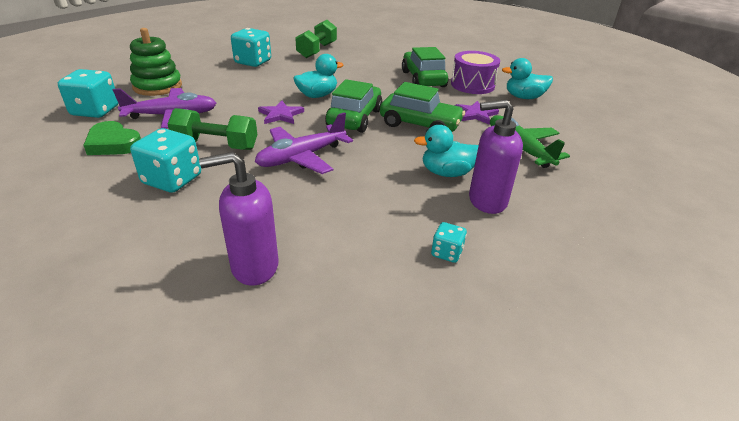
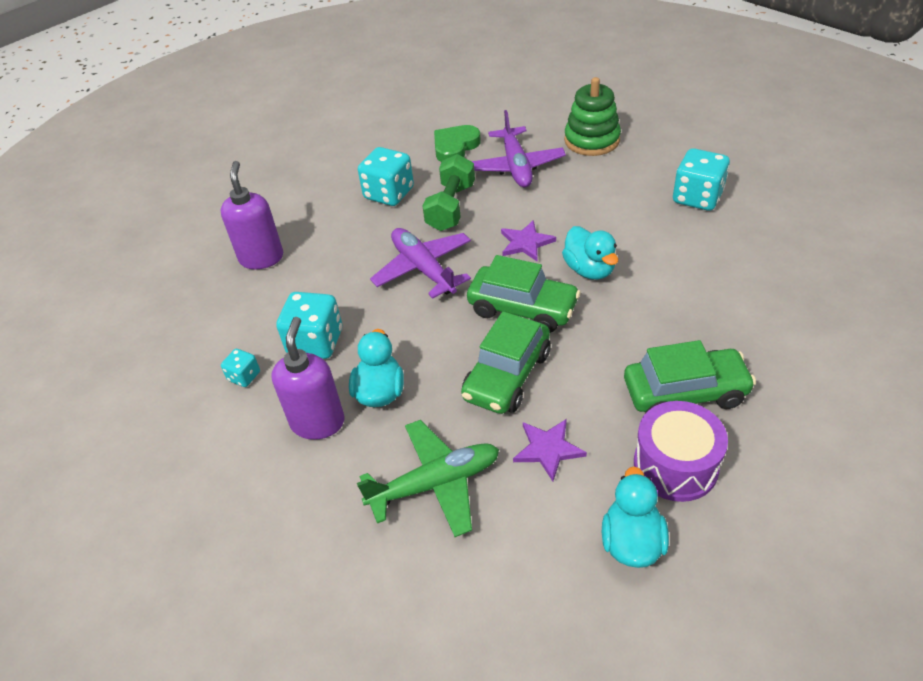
camera: 100 degrees right, 10 degrees up
(95, 111) = (523, 119): turquoise dice -> turquoise dice (315, 342)
(317, 50) = (777, 257): green dumbbell -> none

